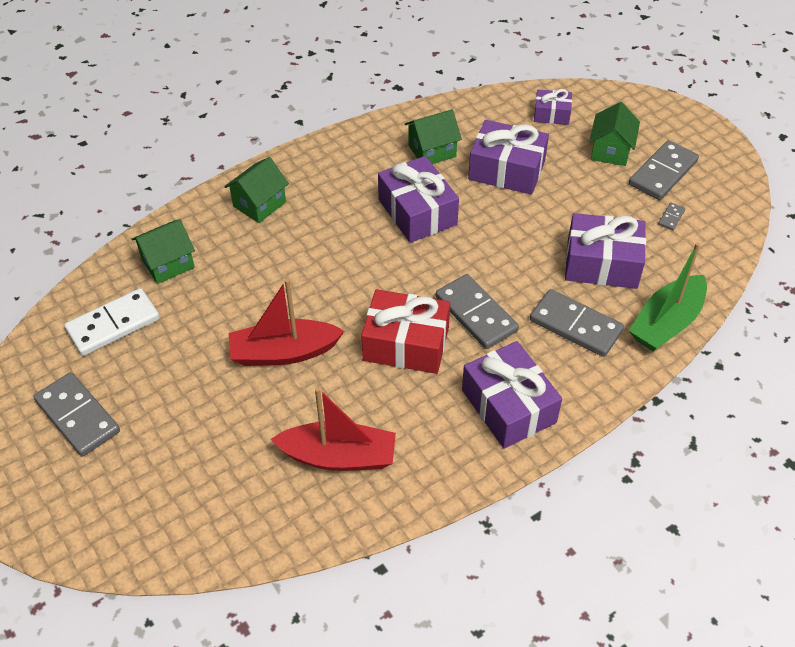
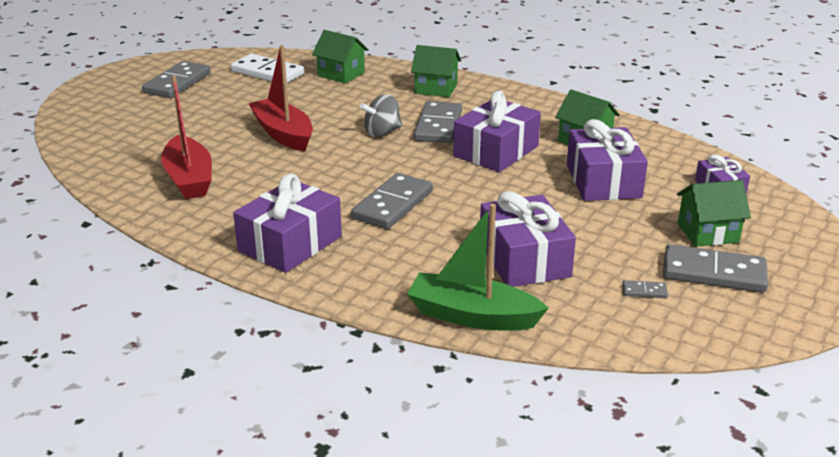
camera: 65 degrees right, 20 degrees down
(330, 275) = (382, 132): none -> grey spinning top
(406, 344) = (330, 180): red gift -> none
(575, 325) = (421, 260): grey domino -> grey domino (438, 126)

